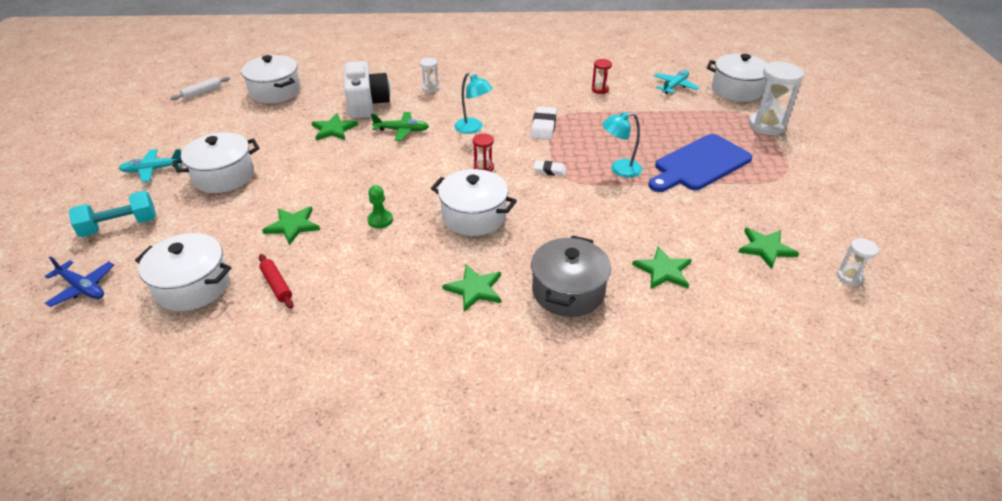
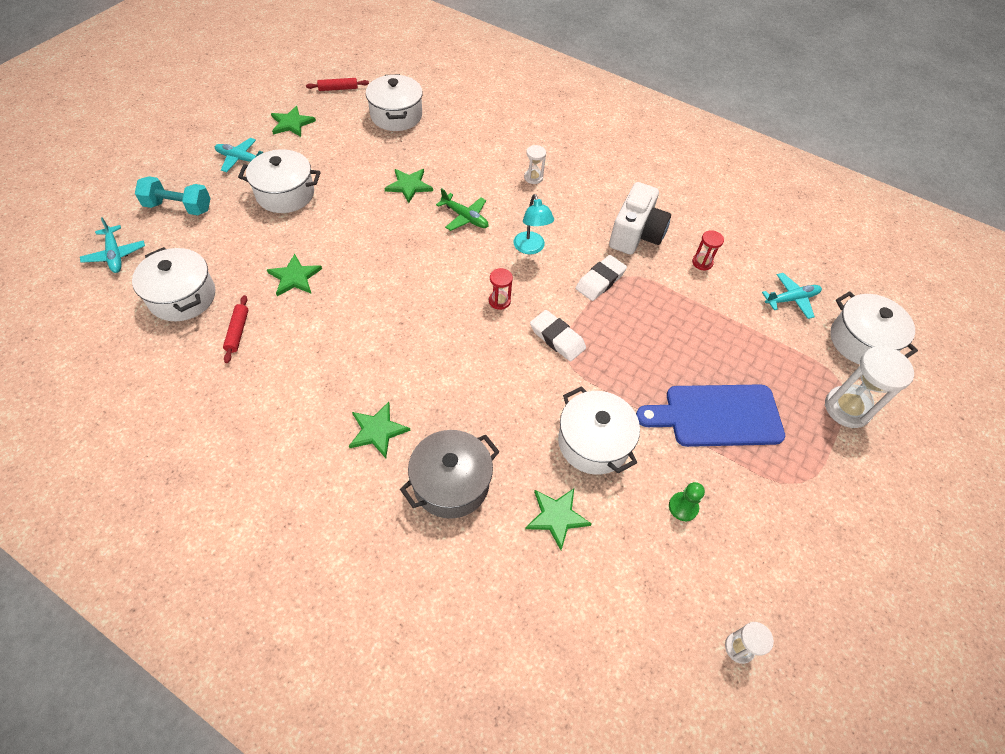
camera: 30 degrees right, 15 degrees up
(83, 288) = (115, 255): blue plane -> turquoise plane
(202, 92) = (338, 89): white rolling pin -> red rolling pin
(366, 104) = (461, 169): white camera -> white camera (636, 234)
(380, 220) = (364, 310): green pawn -> green pawn (683, 507)
(474, 216) = (443, 352): white pot -> white pot (593, 442)
(549, 170) = (557, 338): white eraser -> white eraser, size x1.59
(619, 169) = (626, 375): turquoise lamp -> none
(766, 248) = (684, 557): green star -> green star (292, 123)

